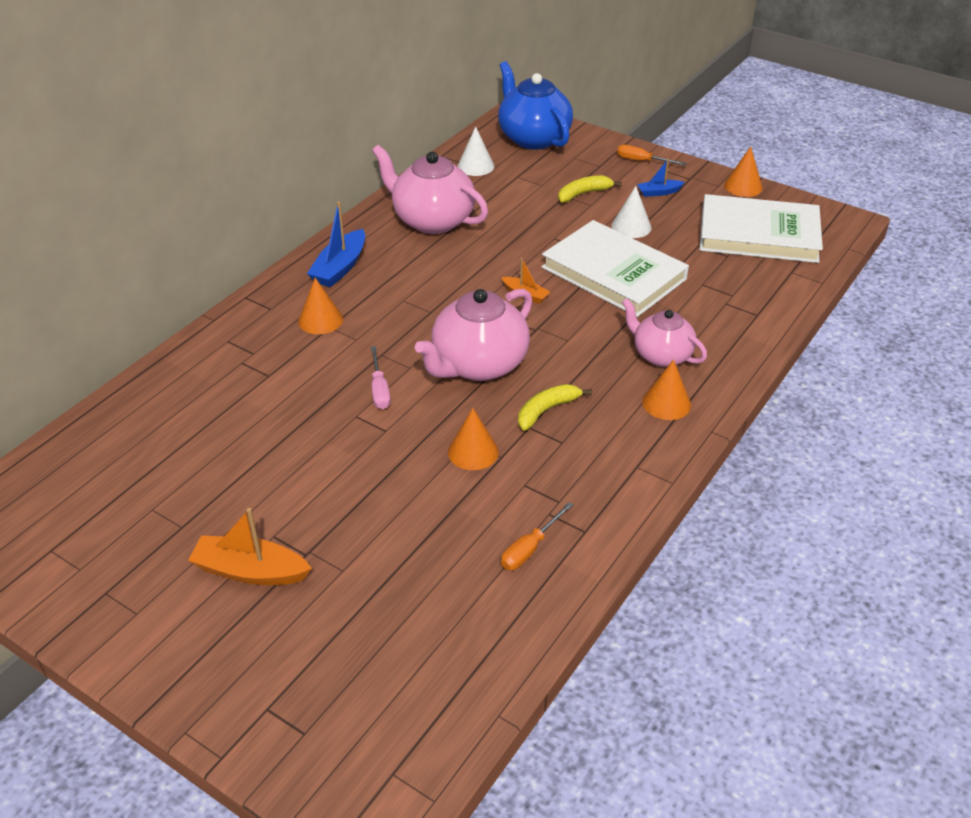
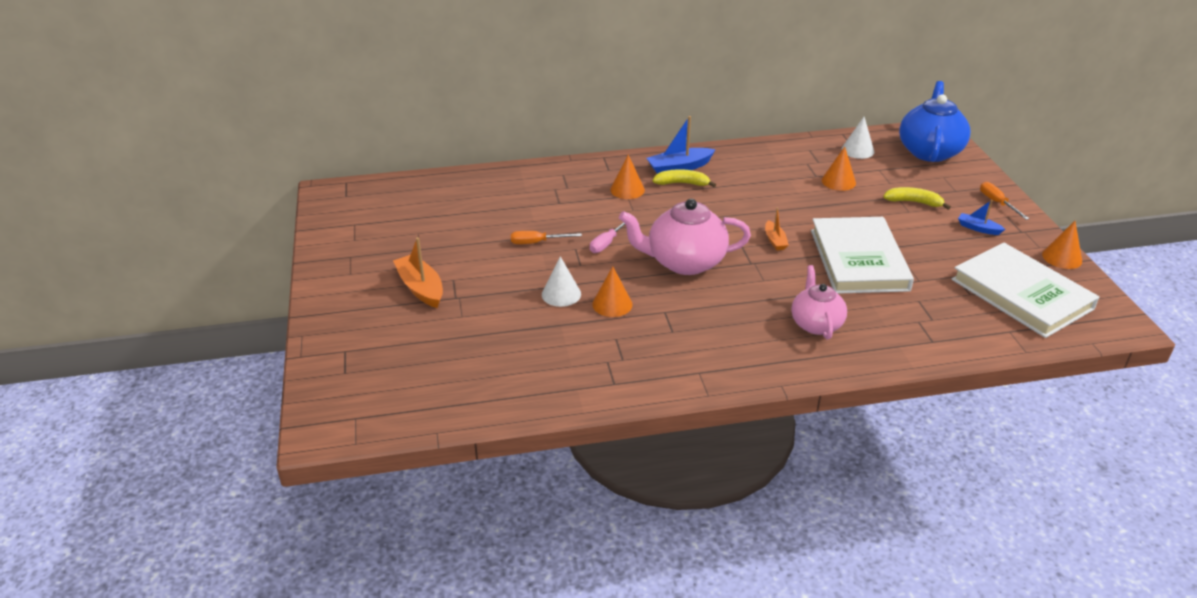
camera: 45 degrees right, 5 degrees down
(432, 220) = (777, 169): pink teapot -> none
(530, 548) = (570, 370): orange screwdriver -> orange screwdriver (537, 242)
(546, 410) = (689, 309): yellow banana -> yellow banana (682, 183)
(631, 226) = (919, 239): white cone -> white cone (561, 294)
(666, 403) = (775, 352): orange cone -> orange cone (838, 181)

